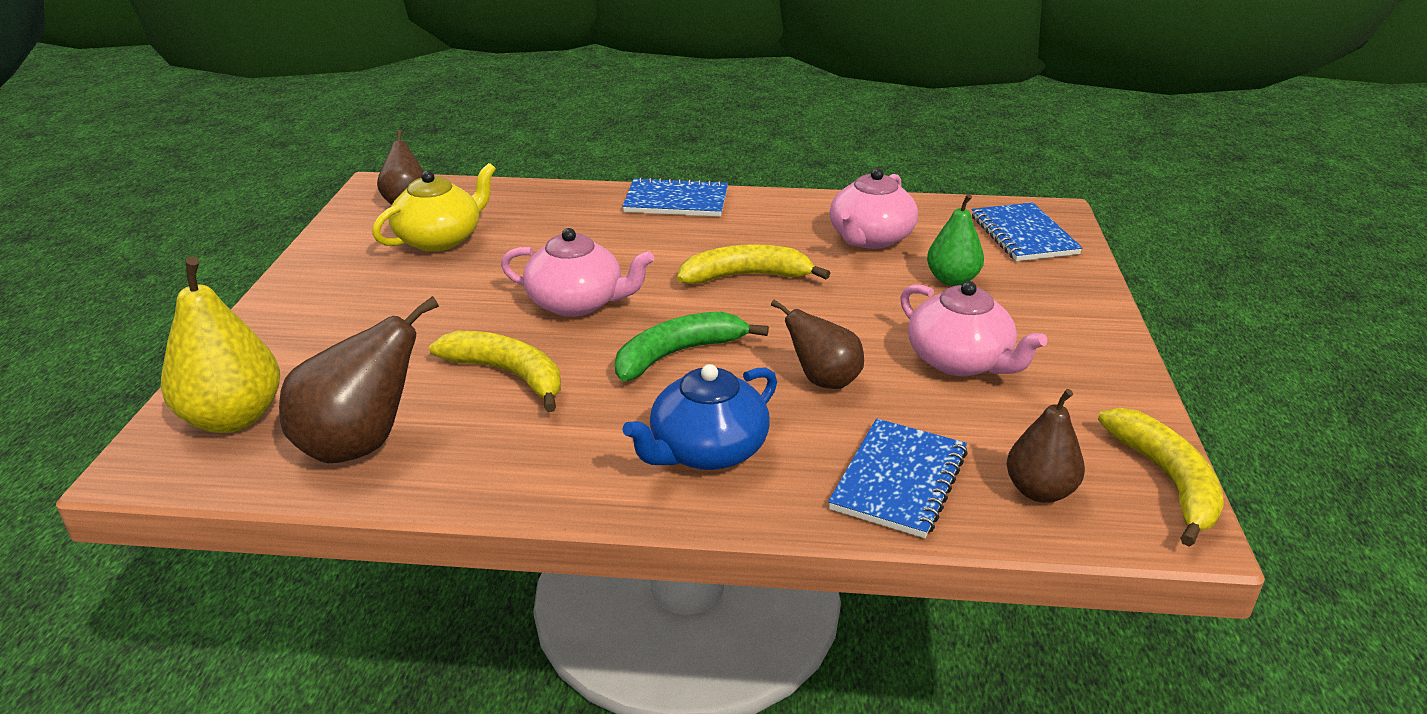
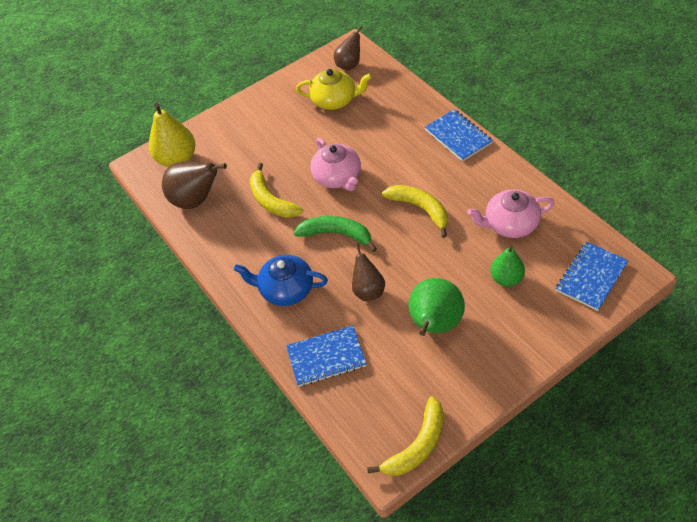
camera: 55 degrees right, 20 degrees up
(508, 375) = (271, 200): yellow banana -> yellow banana turned 150 degrees clockwise
(960, 361) = (434, 325): pink teapot -> green pear
(1039, 491) = (365, 405): brown pear -> none

